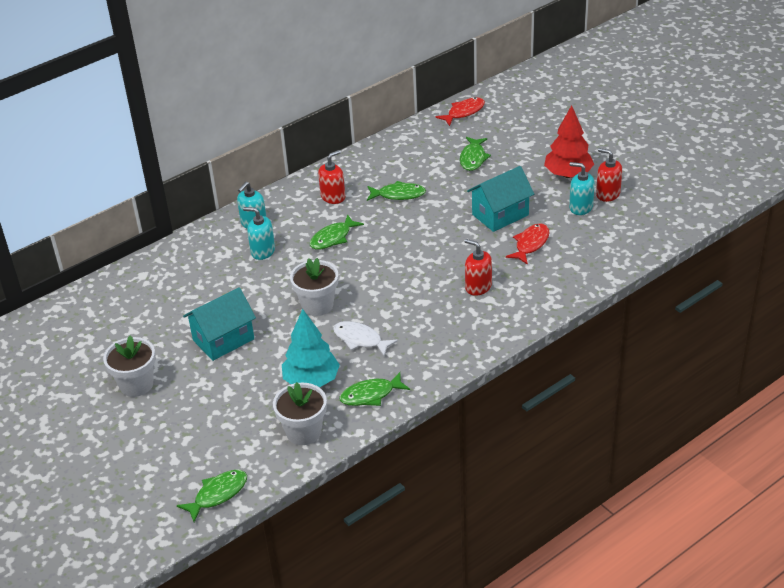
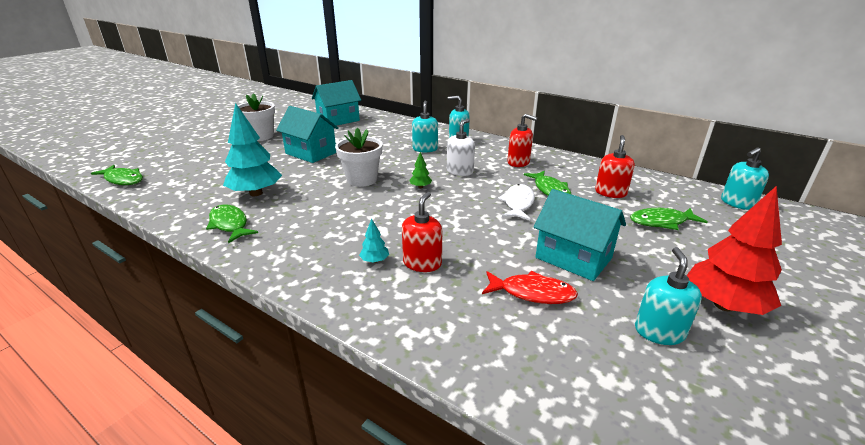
camera: 70 degrees right, 10 degrees down
(117, 311) = (338, 120): none -> turquoise house
(303, 432) = (185, 201): white flower pot -> none
(333, 238) = (460, 171): green fish -> white soap dispenser
(353, 269) = (420, 187): none -> green tree
(360, 339) = (315, 206): white fish -> white fish (518, 203)
(464, 112) = (737, 203): red fish -> turquoise soap dispenser
(465, 310) = (374, 260): none -> turquoise tree
(607, 194) = (726, 360): red soap dispenser -> red soap dispenser (610, 192)

